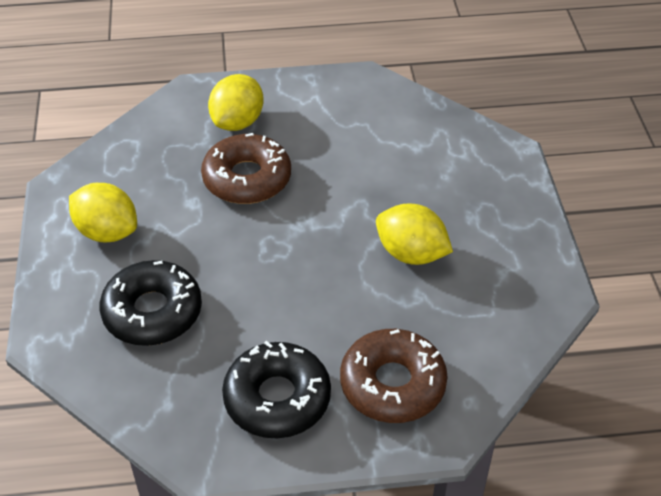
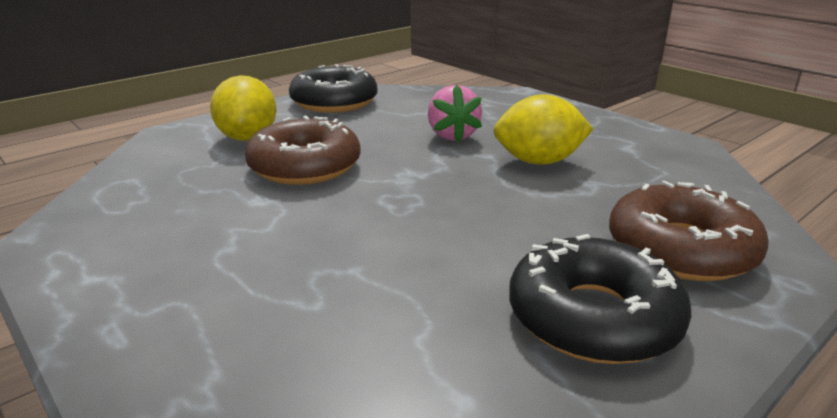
camera: 35 degrees left, 20 degrees down
(107, 232) = (162, 258): yellow lemon -> none
(152, 312) = (316, 307): black donut -> black donut (334, 102)
(384, 189) = (452, 135): none -> pink strawberry

